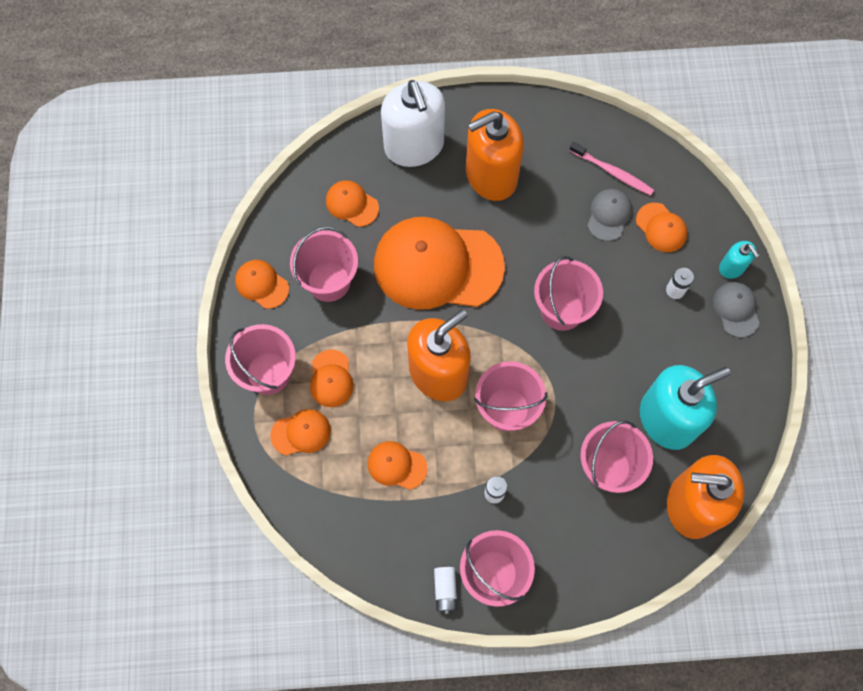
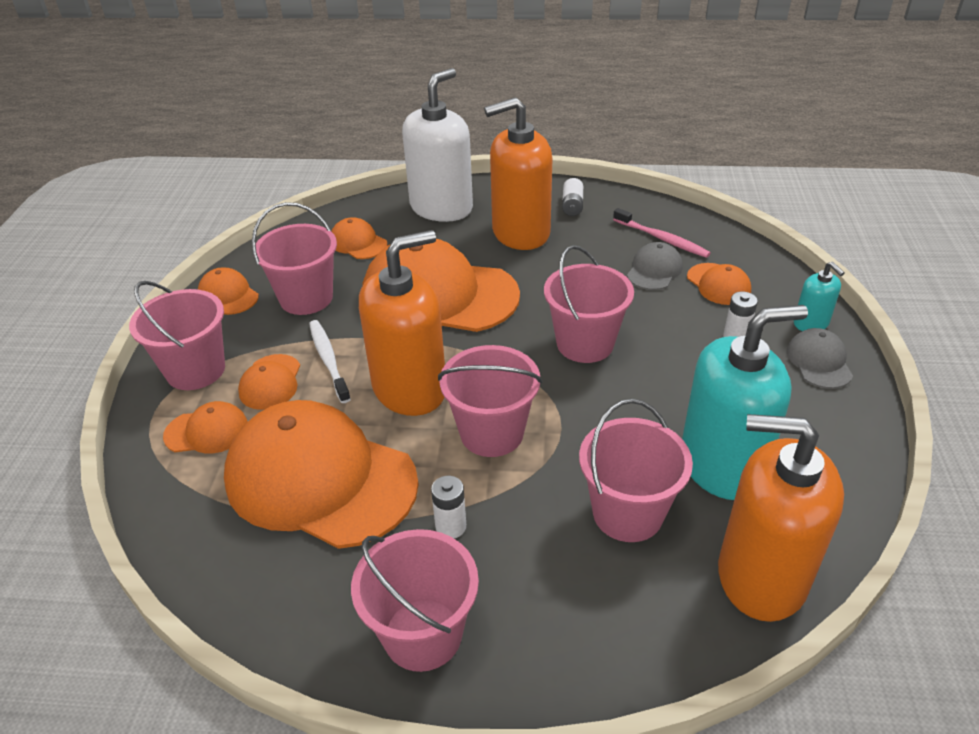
camera: 10 degrees right, 30 degrees down
(368, 350) = (328, 360): none -> white toothbrush
(396, 465) = (320, 479): orange cap -> orange cap, size x2.28
(414, 146) = (441, 208): white soap dispenser -> white soap dispenser turned 135 degrees counterclockwise
(445, 590) = (337, 649): white battery -> white battery (572, 205)

